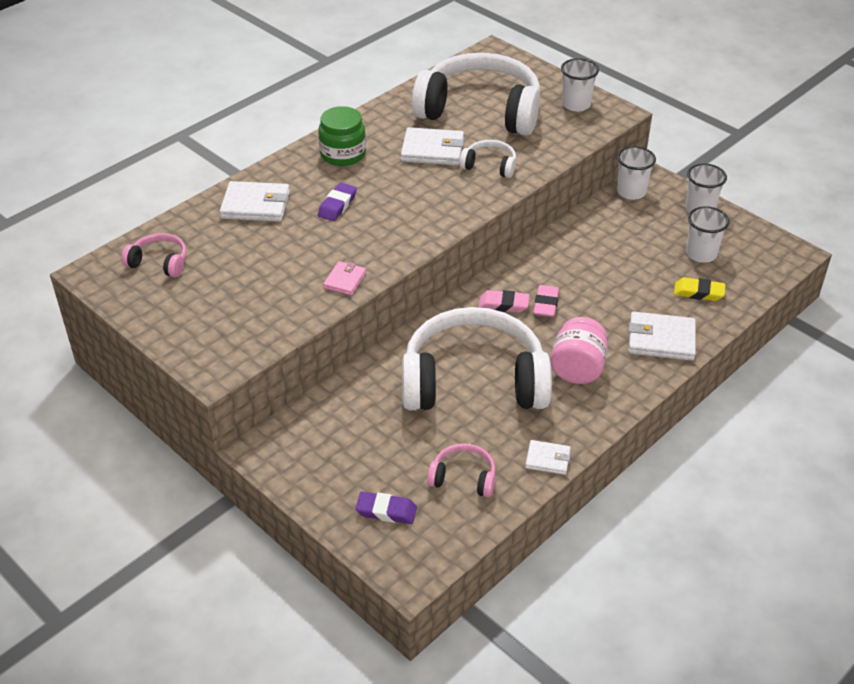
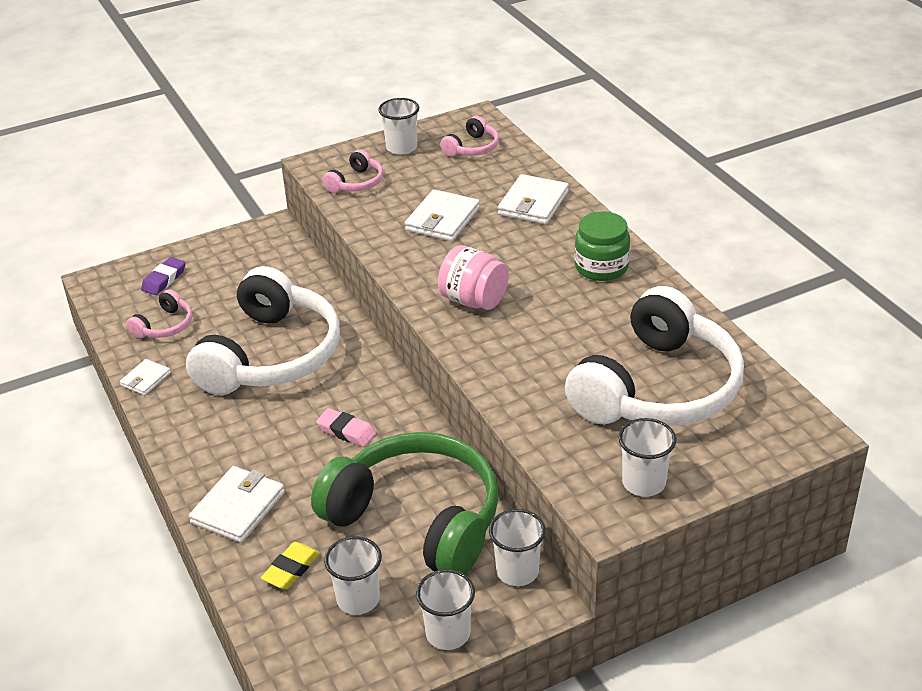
camera: 110 degrees right, 5 degrees down
(167, 313) = (401, 148): none -> white cup
(247, 328) = (356, 183): none -> pink headphones
(337, 205) = (508, 251): purple eraser -> none
(345, 280) = (387, 240): pink wallet -> none
(432, 150) = (583, 332): white wallet -> white wallet (443, 219)
(489, 166) = (532, 370): white headphones -> none
(503, 305) = (364, 399): pink eraser -> none
(577, 368) = (239, 429): pink jar -> pink jar (473, 300)
(614, 245) = (417, 519): none -> green headphones

